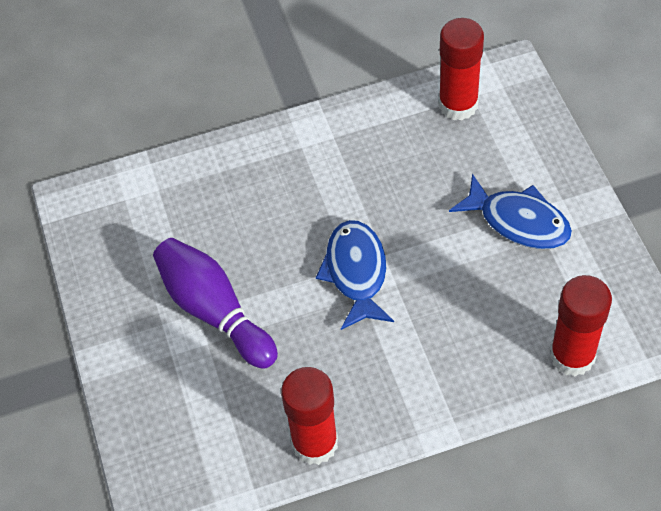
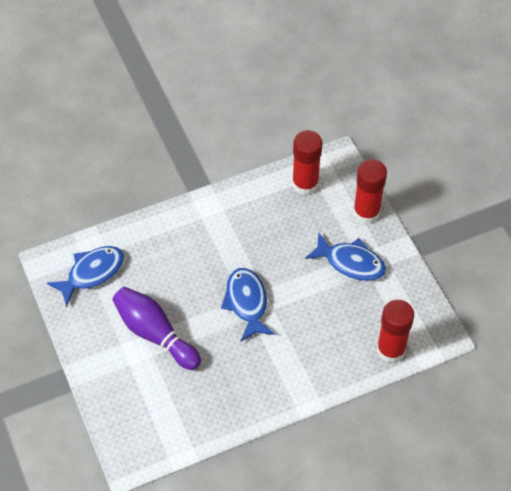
camera: 10 degrees left, 0 degrees up
(132, 218) = (92, 273): none -> blue fish
(315, 443) = (230, 416): red glue stick -> red glue stick (366, 212)

